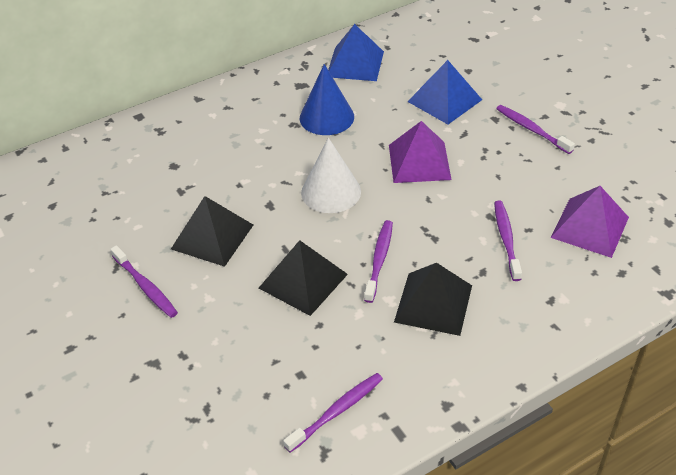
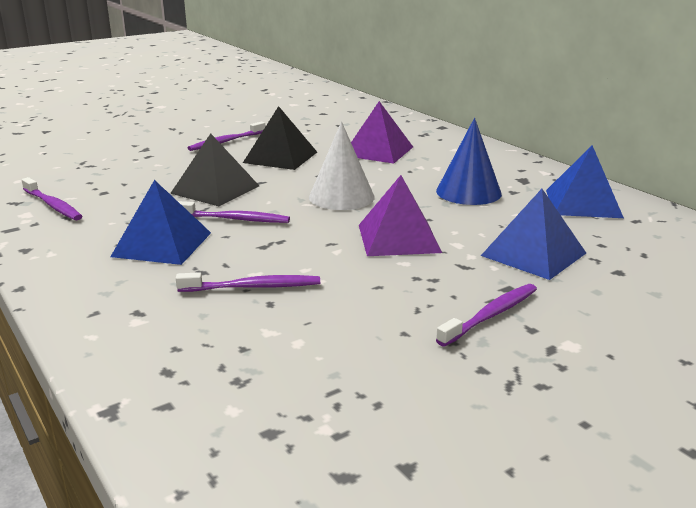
camera: 85 degrees right, 20 degrees down
(433, 303) = (162, 244): black pyramid -> blue pyramid
(589, 227) = (268, 350): purple pyramid -> purple pyramid (378, 151)

